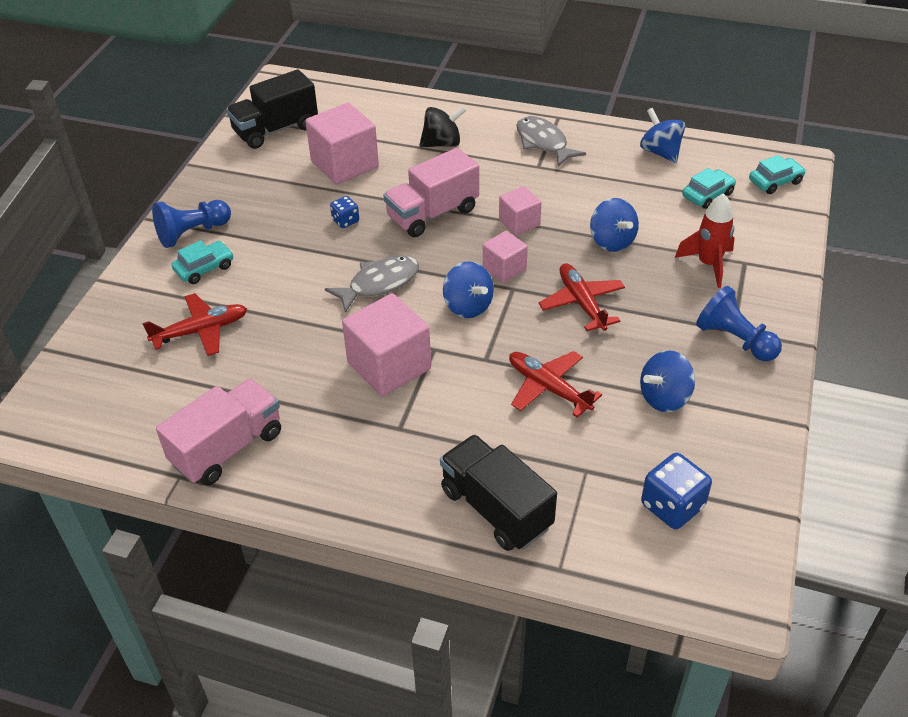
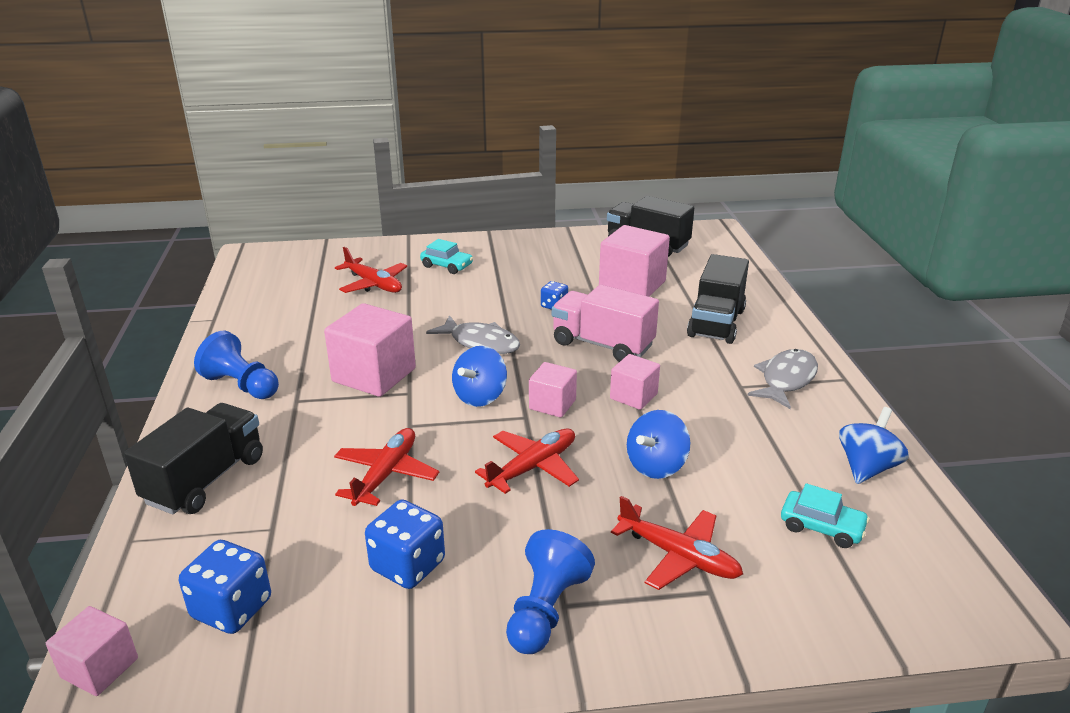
camera: 65 degrees right, 15 degrees down
(192, 233) = (485, 250): blue pawn -> blue pawn (242, 385)
(227, 448) = (248, 329): pink truck -> none
(442, 143) = (716, 323): black spinning top -> black truck
(664, 398) = (408, 565): blue spinning top -> blue dice
(708, 264) = (678, 556): red rocket -> red plane
(708, 592) = (100, 668): none -> pink cube
(775, 181) = (923, 590): turquoise car -> none

